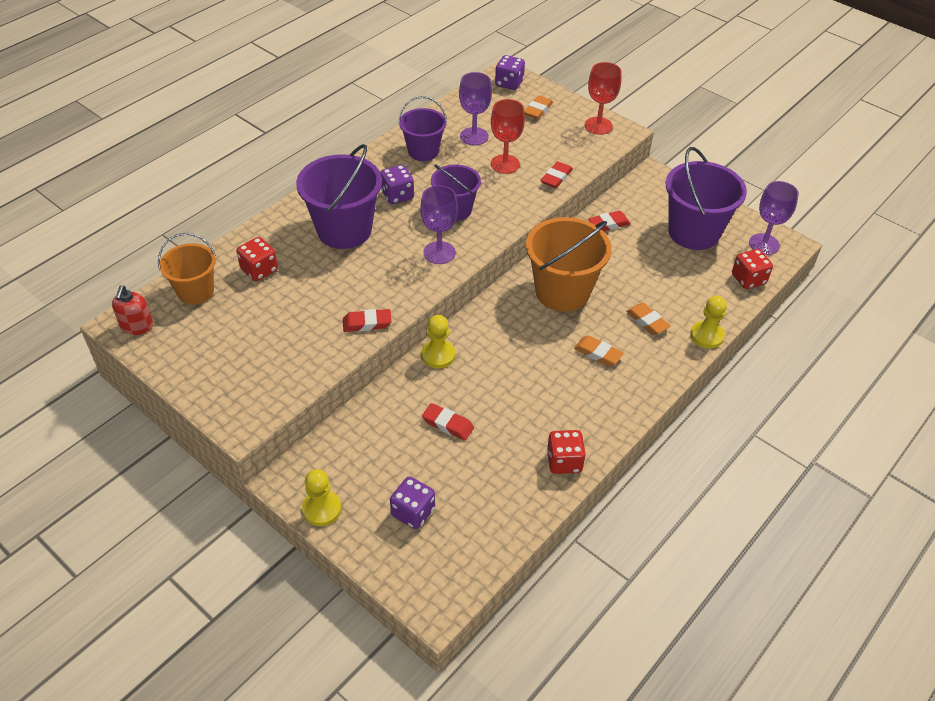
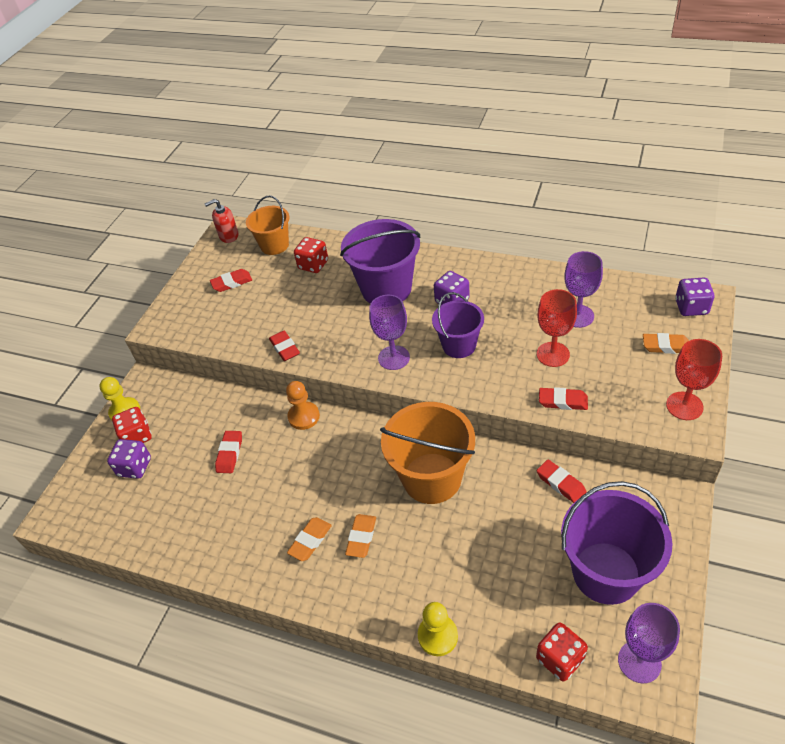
camera: 75 degrees right, 0 degrees up
(226, 342) = (232, 283): none -> red eraser
(423, 151) = (526, 291): purple bucket -> none
(438, 355) = (304, 416): yellow pawn -> orange pawn
(564, 461) = (216, 555): red dice -> red dice (137, 436)
(647, 321) = (429, 568): orange eraser -> orange eraser (310, 541)

